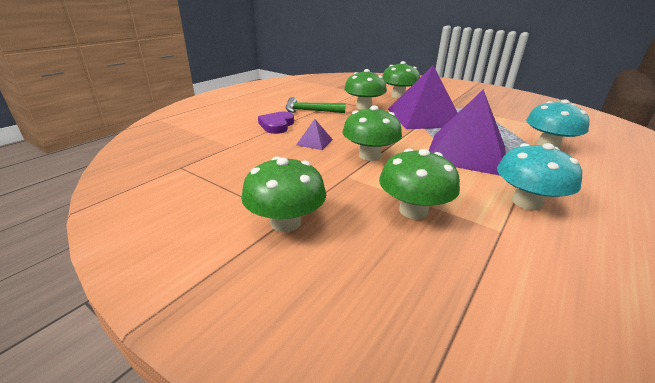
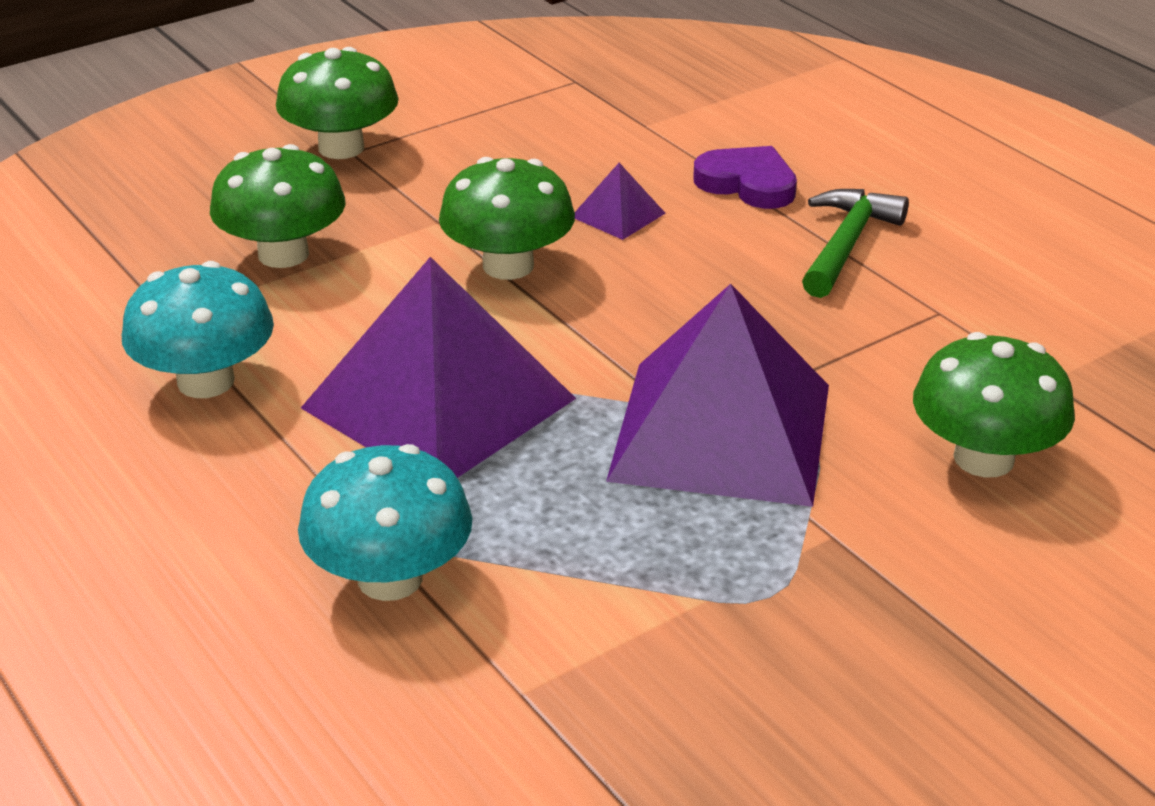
camera: 110 degrees right, 5 degrees up
(364, 107) = (862, 344): green mushroom -> none

